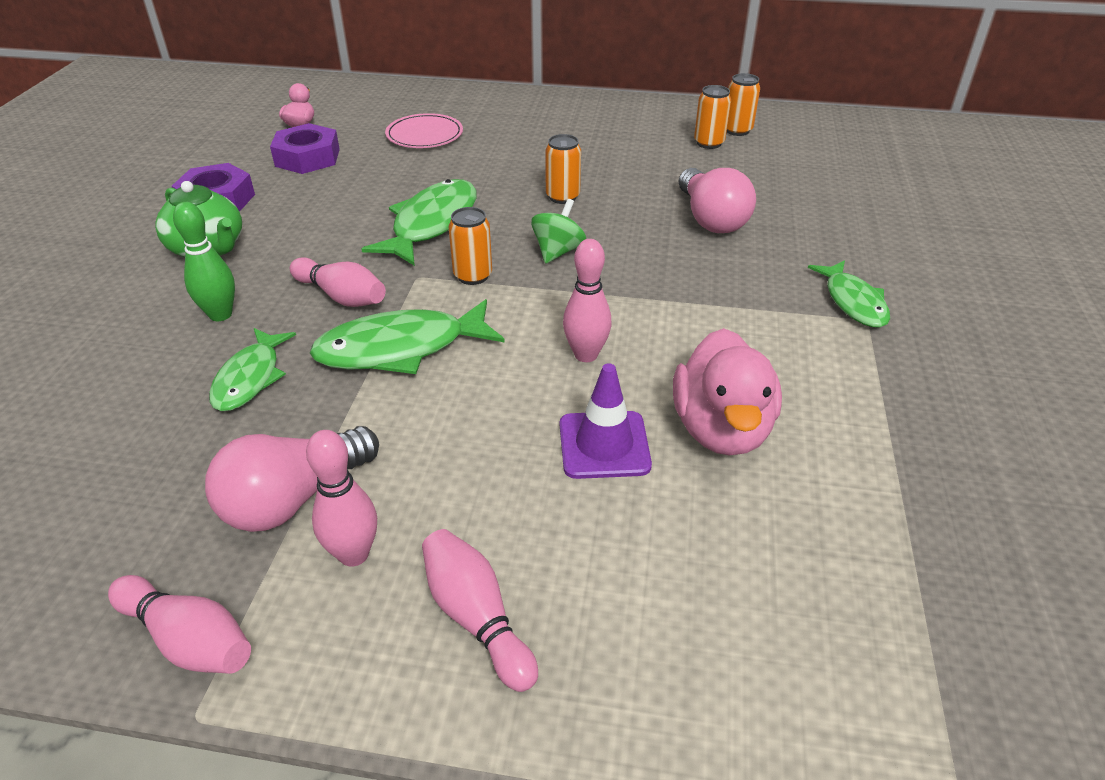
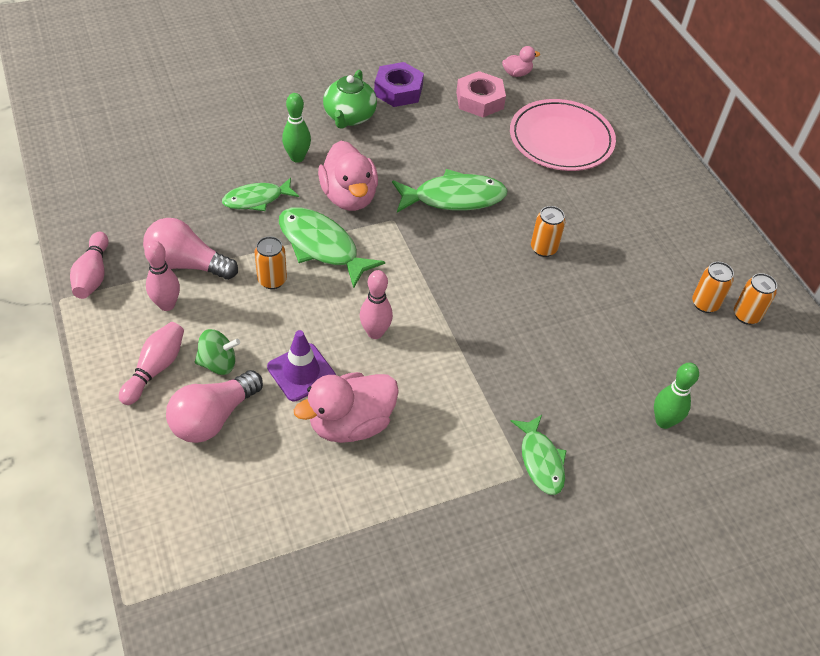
camera: 55 degrees right, 10 degrees up
(307, 157) = (479, 100): purple nut -> pink nut
(342, 296) = (349, 197): pink bowling pin -> pink duck
(424, 135) = (561, 139): pink plate -> pink plate, size x1.67
(473, 276) = (413, 245): orange can -> orange can (272, 280)
(558, 252) = (473, 274): green spinning top -> green spinning top (218, 363)
(710, 219) = (586, 343): pink light bulb -> pink light bulb (213, 418)
(838, 213) = (663, 421): none -> green bowling pin
(853, 302) = (540, 461): green fish -> green fish turned 60 degrees counterclockwise

